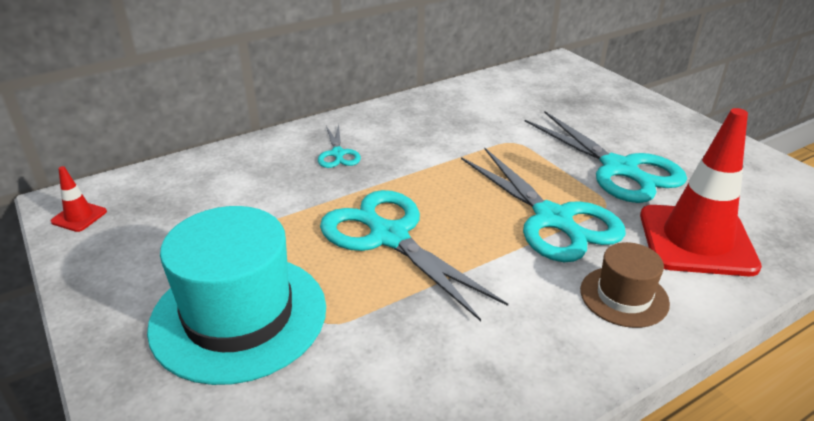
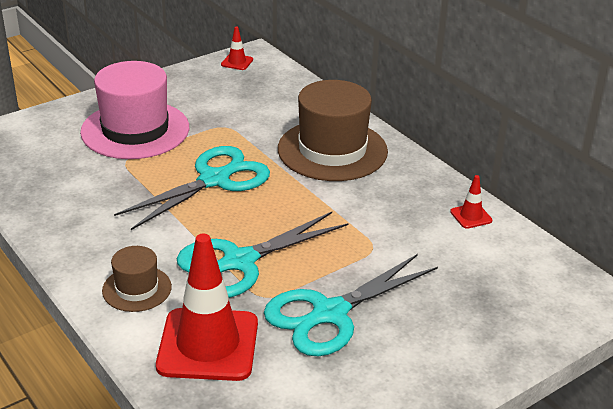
camera: 85 degrees right, 0 degrees up
(239, 316) = (135, 130): turquoise hat -> pink hat
(338, 154) = (332, 150): turquoise scissors -> brown hat
(460, 95) = (471, 216): none -> red traffic cone

